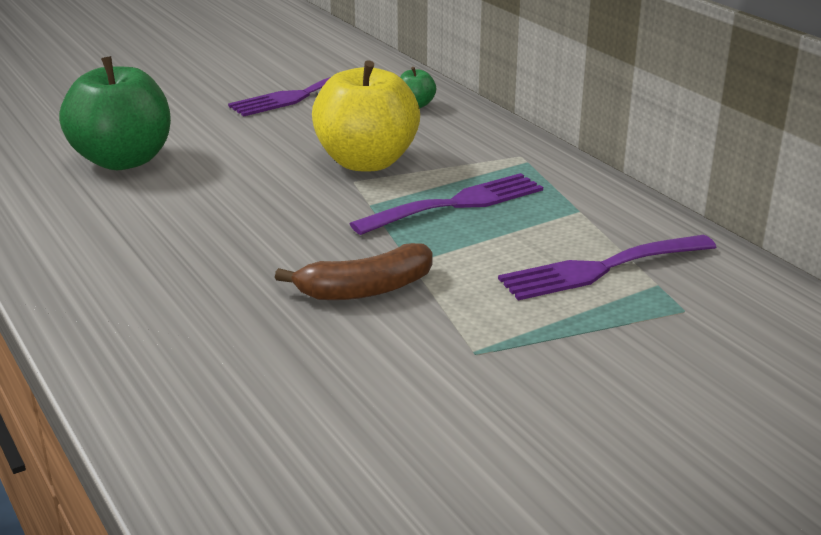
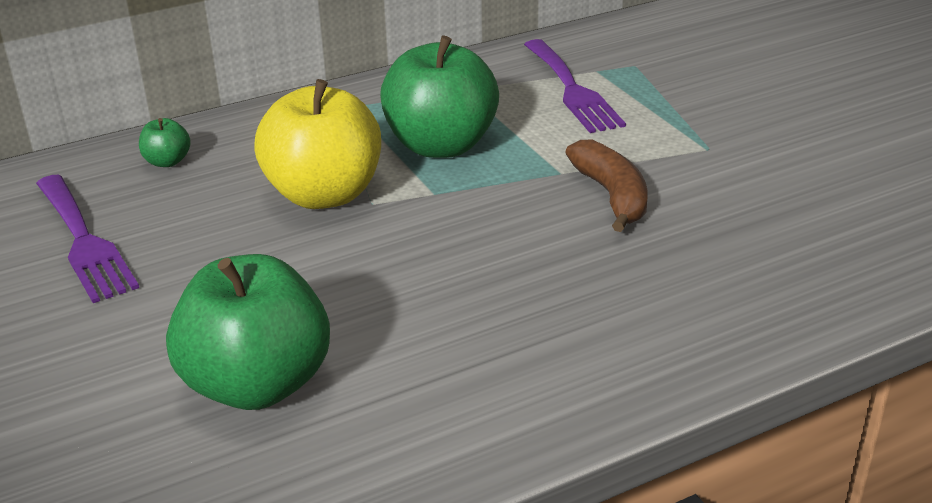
camera: 85 degrees left, 5 degrees up
(457, 204) = (441, 145): purple fork -> green apple

